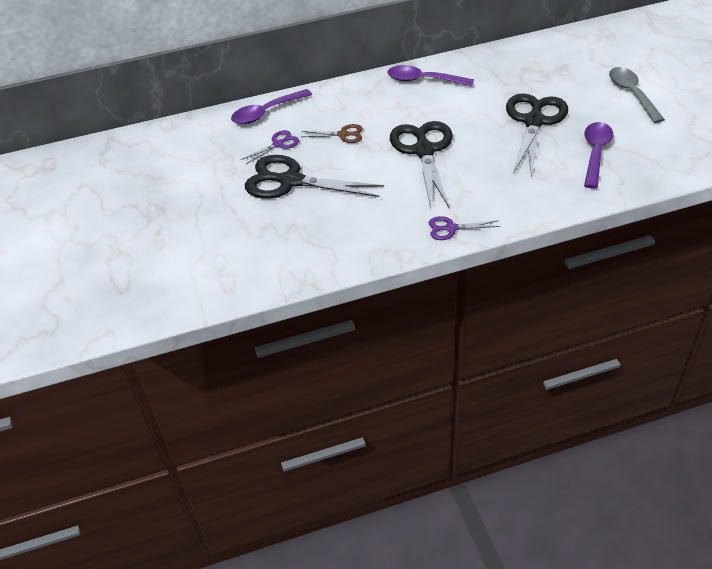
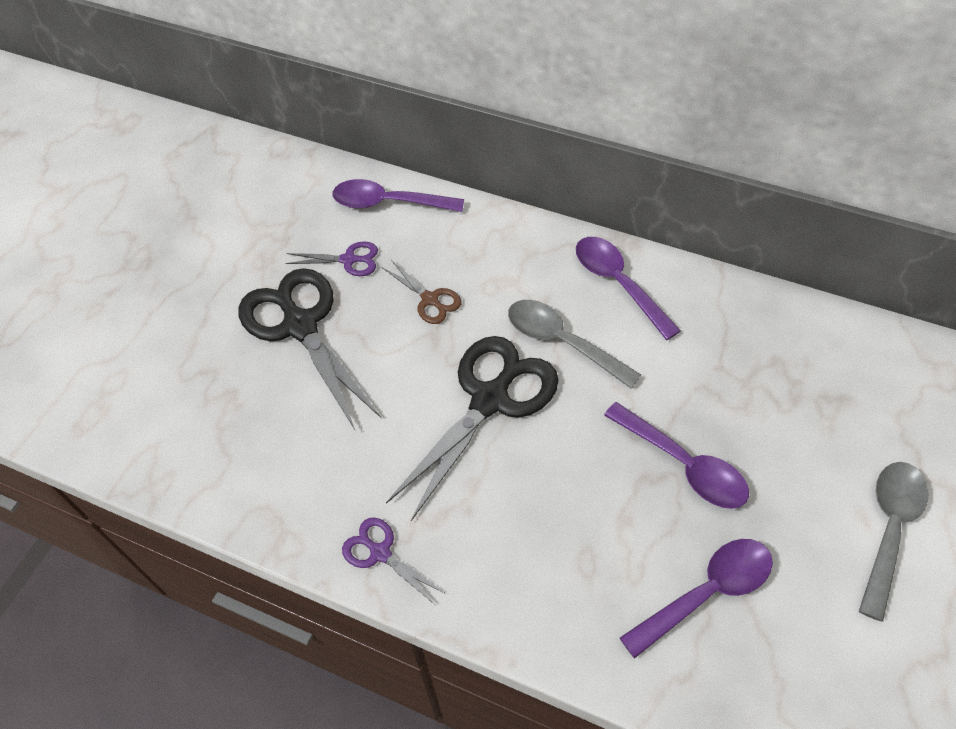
camera: 40 degrees right, 10 degrees up
(427, 113) = (562, 342): none -> grey spoon
(534, 121) = (683, 465): black scissors -> purple spoon

